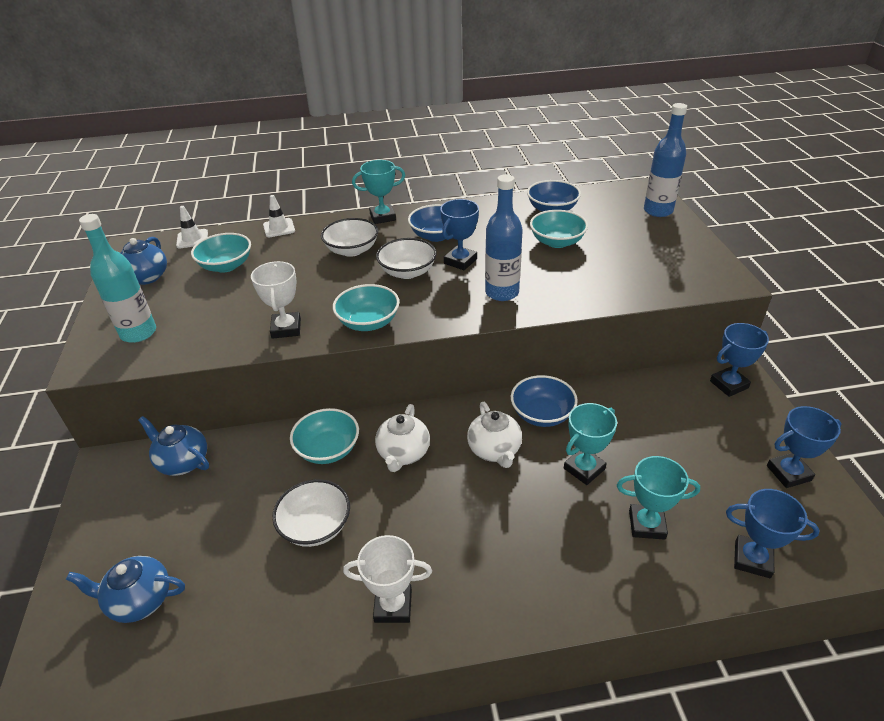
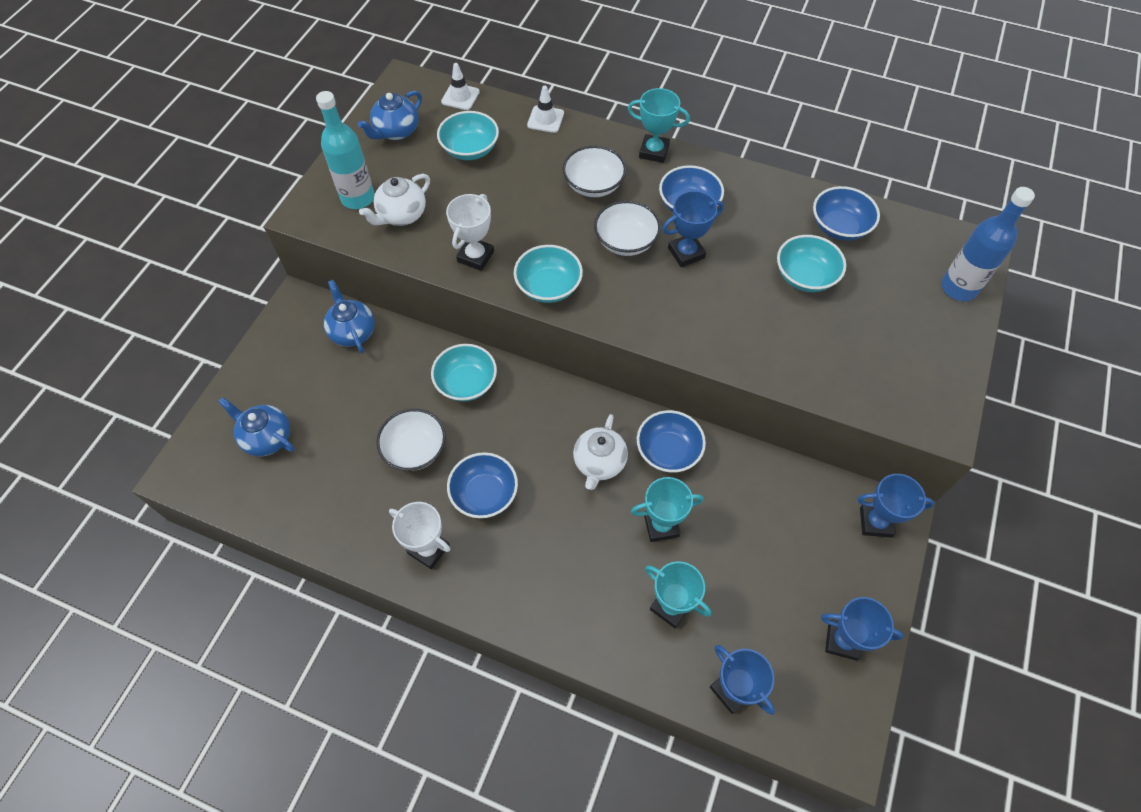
camera: 30 degrees right, 20 degrees up
(403, 453) = (522, 422): white teapot -> white teapot (401, 215)
(412, 527) = (484, 494): none -> blue bowl
(502, 292) = (695, 315): blue bottle -> none

